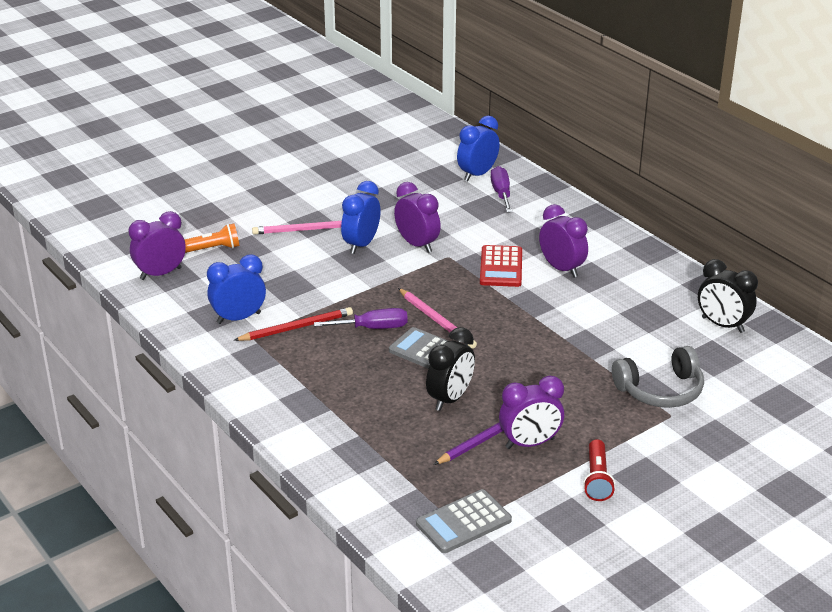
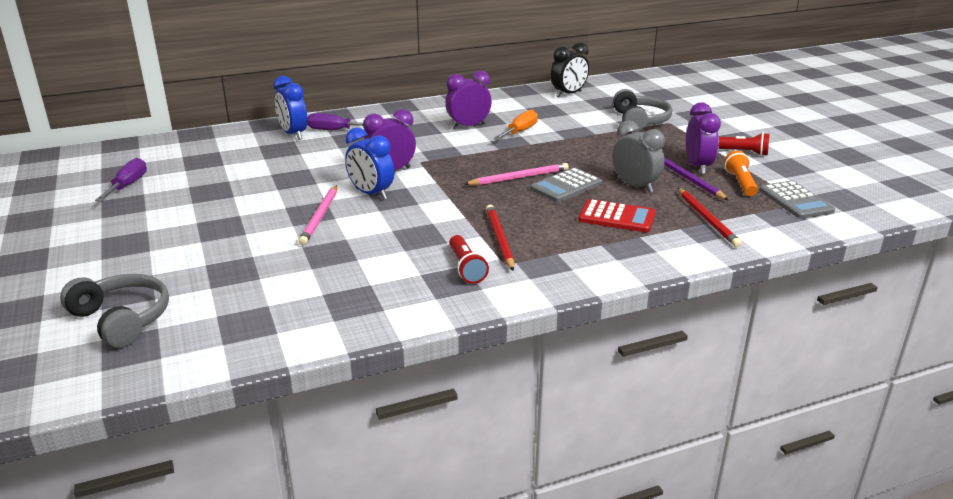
camera: 75 degrees left, 5 degrees down
(130, 193) = (122, 319): none -> grey headphones
(160, 274) = (343, 309): purple clock -> none
(211, 249) = (314, 272): orange flashlight -> orange flashlight (740, 183)
(238, 318) = (466, 268): blue clock -> red flashlight
(373, 328) = (518, 204): purple screwdriver -> purple screwdriver (128, 185)
(386, 453) = (707, 219): none -> red pencil
(450, 399) = (635, 186): black clock -> grey clock
(501, 267) = (451, 145): red calculator -> red calculator (617, 217)
(566, 305) = (520, 131): none -> orange screwdriver

